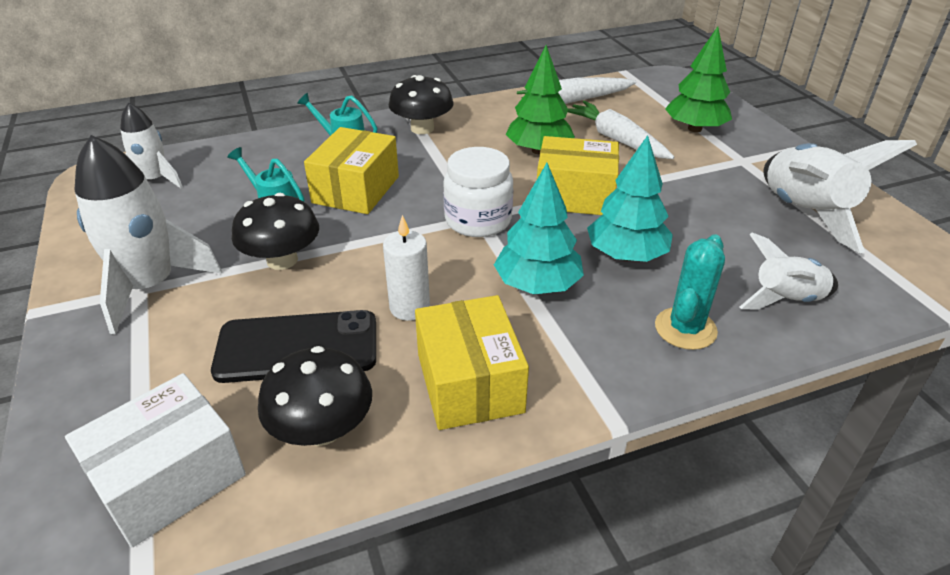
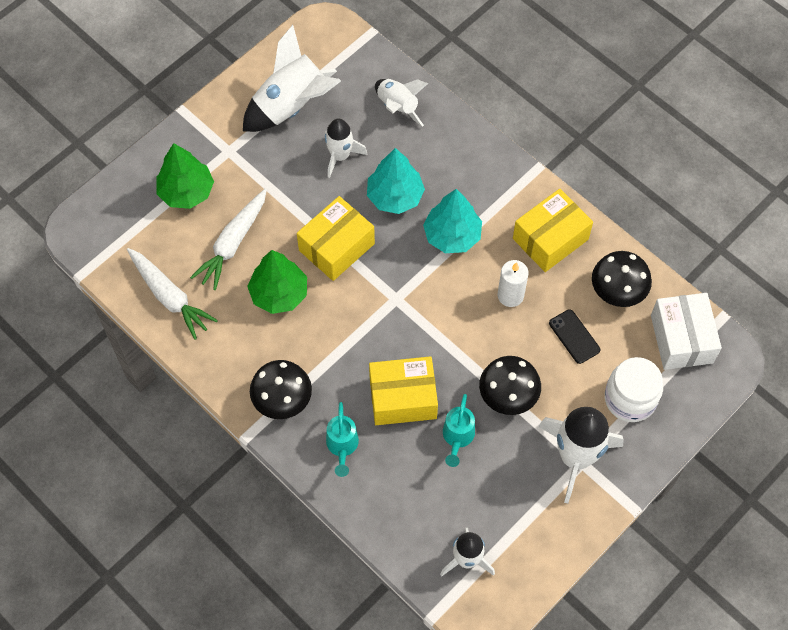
camera: 115 degrees left, 25 degrees up
(169, 478) = (681, 339): white box -> white box turned 60 degrees clockwise
(297, 347) = (574, 336): black phone -> black phone, size x0.56
(478, 220) = (400, 296): white jar -> white jar (630, 399)
(574, 195) = (336, 247): yellow box -> yellow box turned 60 degrees clockwise
(685, 328) = (451, 151): turquoise cactus -> none
(710, 229) = (340, 156): none -> white rocket

